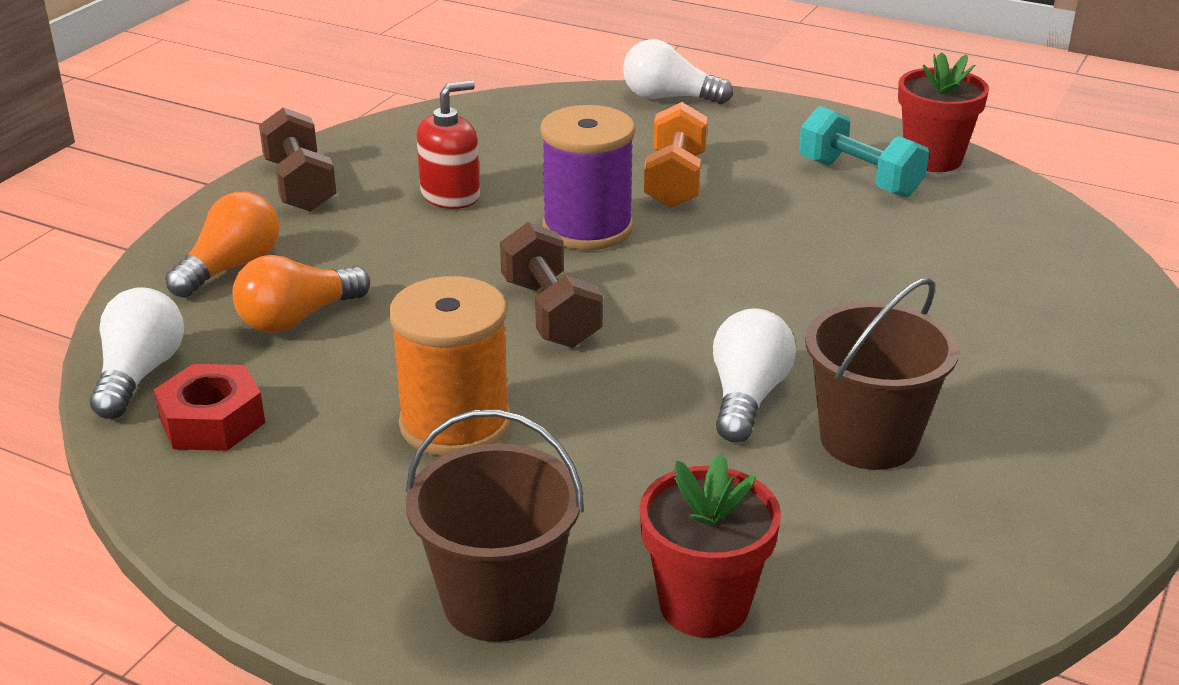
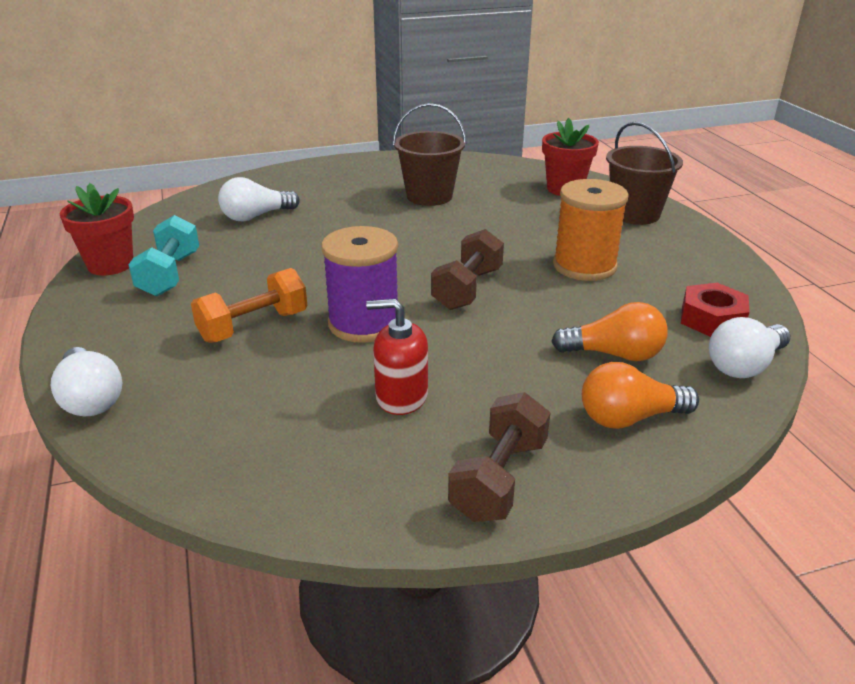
camera: 135 degrees left, 0 degrees up
(747, 397) = (445, 223): white light bulb -> white light bulb (256, 216)

